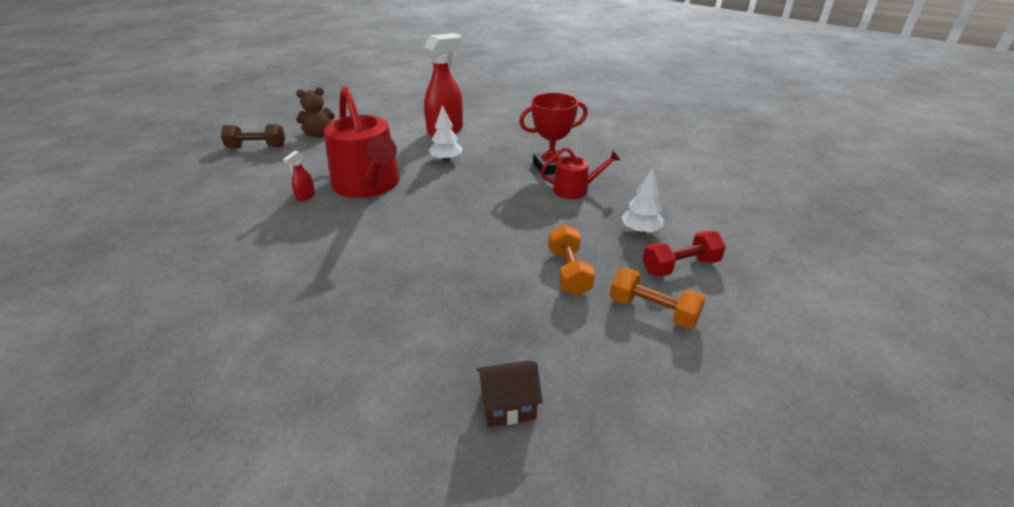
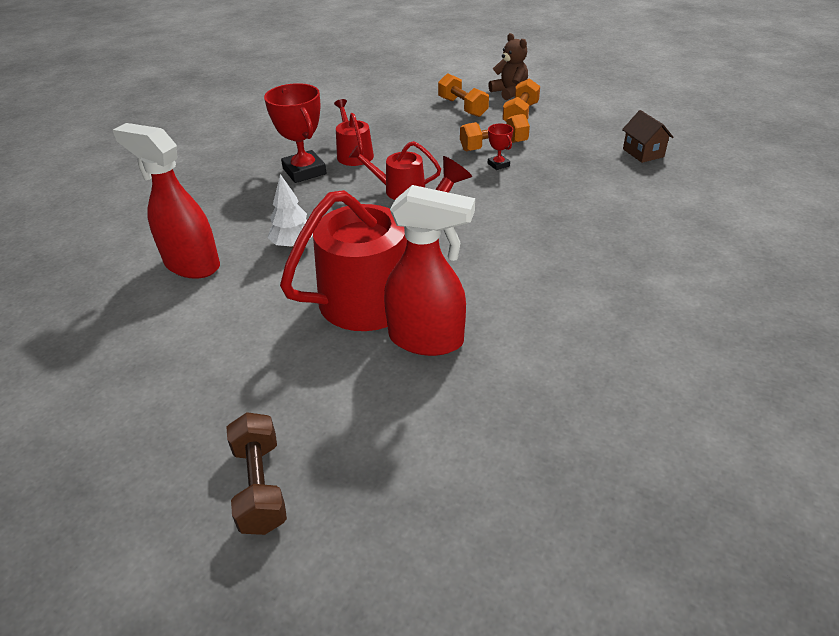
camera: 100 degrees left, 5 degrees up
(305, 196) = (427, 340): red spray bottle -> red spray bottle, size x2.33
(319, 135) = (200, 410): brown teddy bear -> brown teddy bear (509, 92)
(499, 205) = (399, 190): none -> red watering can
(524, 267) = (498, 164): none -> red trophy
(640, 231) = (419, 122): white tree -> none
(680, 266) = (462, 107): red dumbbell -> orange dumbbell

